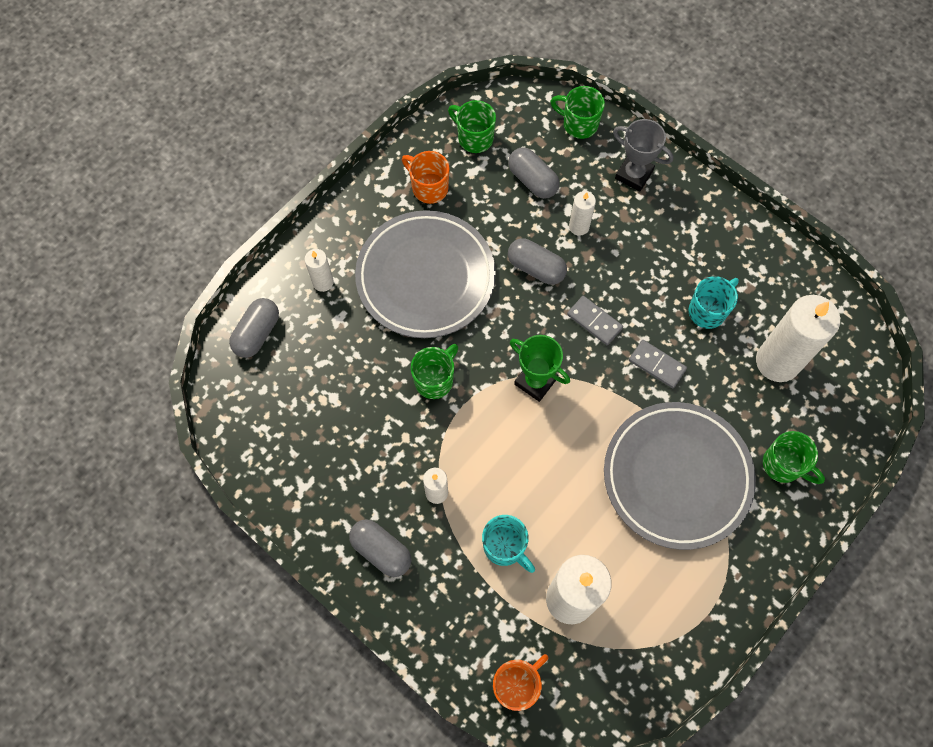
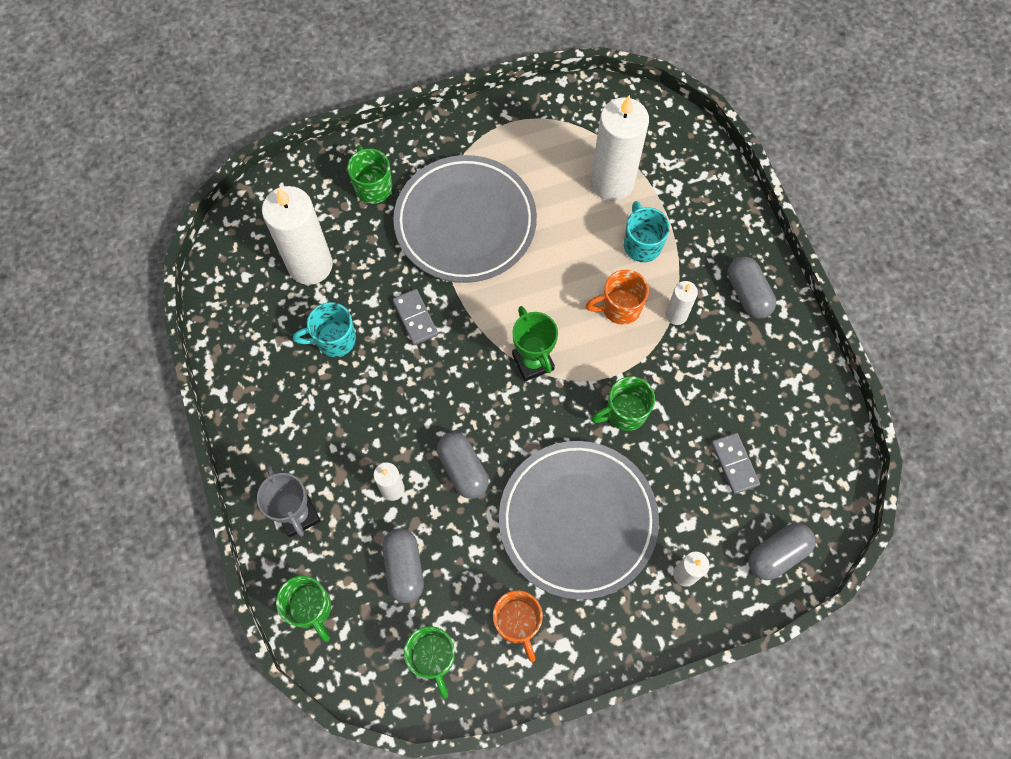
camera: 150 degrees left, 0 degrees up
(516, 685) = (689, 149): orange mug -> orange mug (619, 308)
(594, 321) = (443, 386): grey domino -> grey domino (734, 464)

